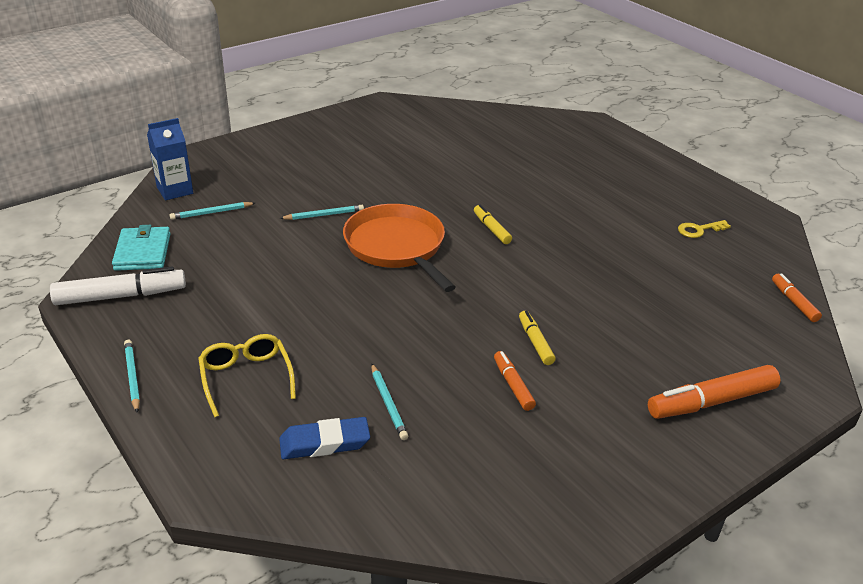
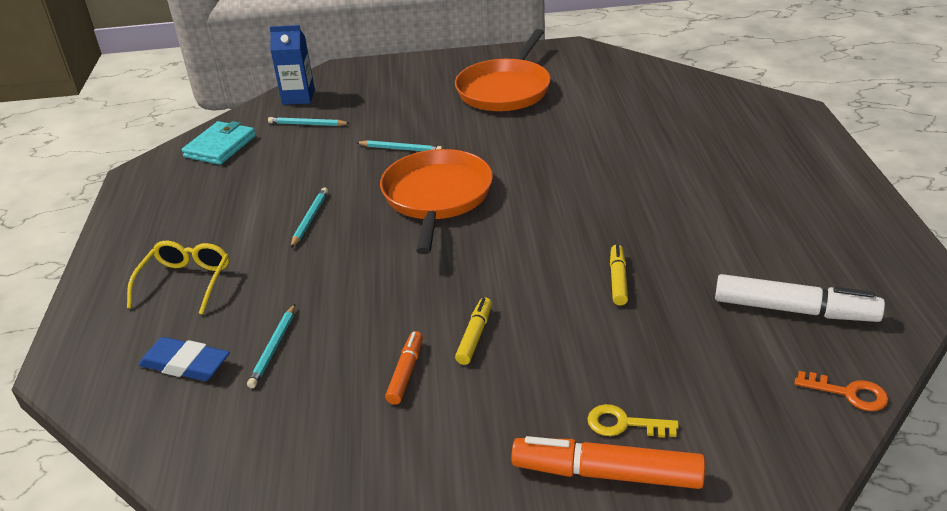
camera: 35 degrees right, 0 degrees up
(121, 296) = (167, 180): white marker -> white marker (794, 310)
(132, 377) = (107, 252): turquoise pencil -> turquoise pencil (310, 219)
(363, 147) = (505, 90): none -> orange pan
(491, 229) = (551, 203): yellow marker -> yellow marker (618, 280)
(699, 230) = (805, 267): yellow key -> yellow key (624, 424)
(794, 302) = (848, 393): orange marker -> orange key

